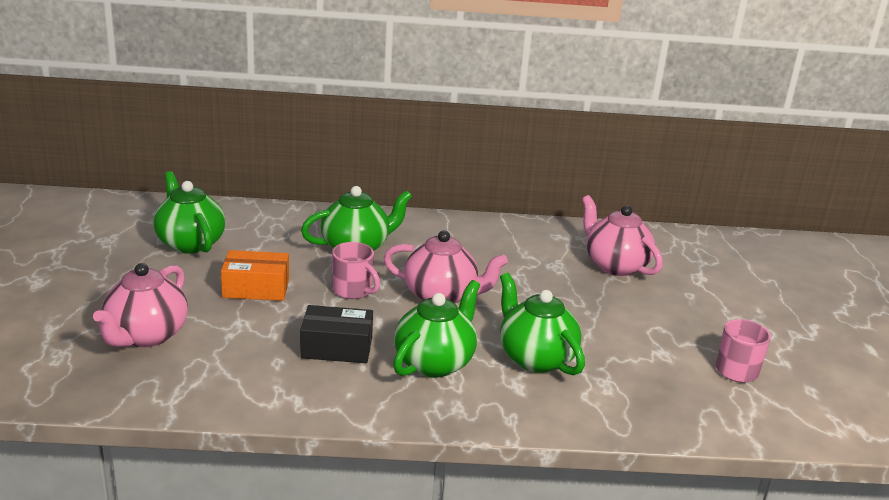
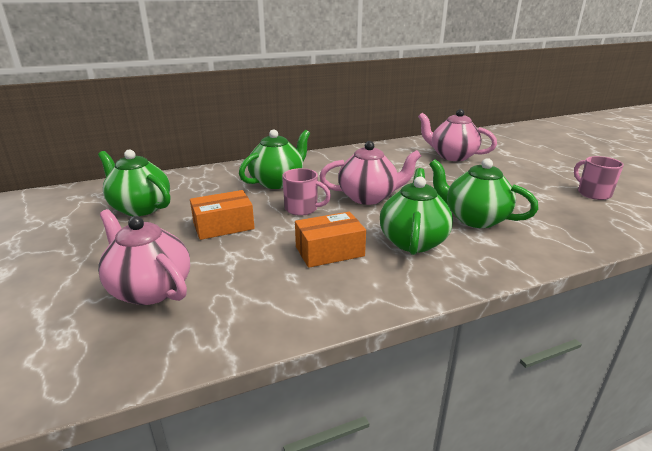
camera: 20 degrees left, 0 degrees up
(146, 336) = (150, 289): pink teapot -> pink teapot turned 135 degrees clockwise
(336, 348) = (329, 251): black box -> orange box

